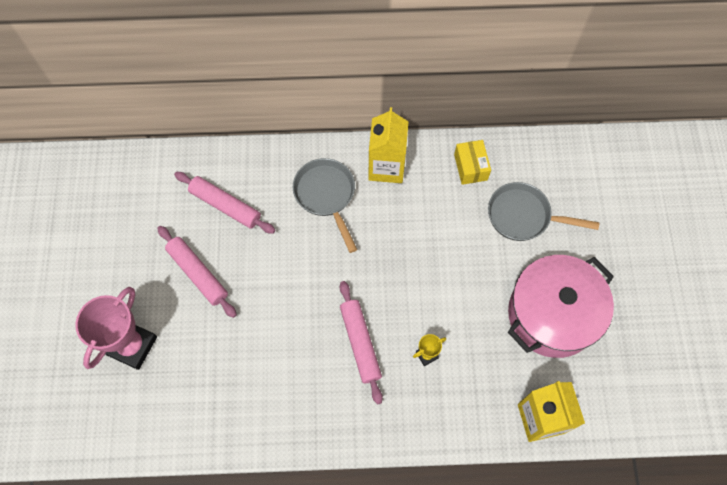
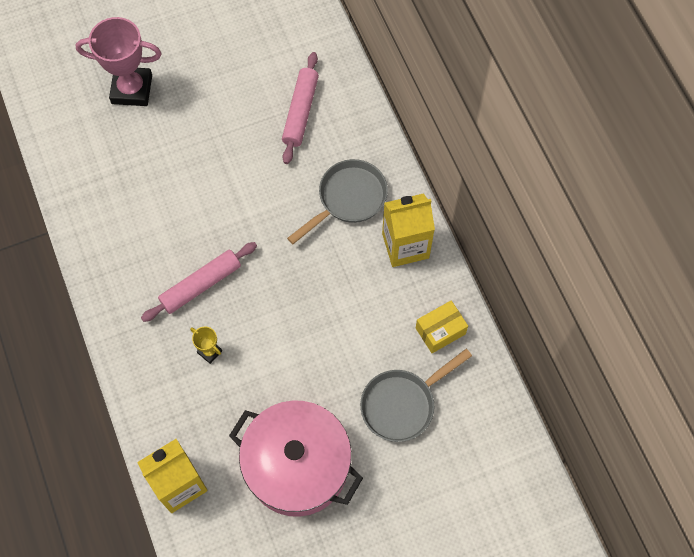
camera: 70 degrees right, 0 degrees up
(198, 273) = (221, 115): pink rolling pin -> none
(523, 216) = (402, 404): grey pan -> grey pan turned 120 degrees counterclockwise

